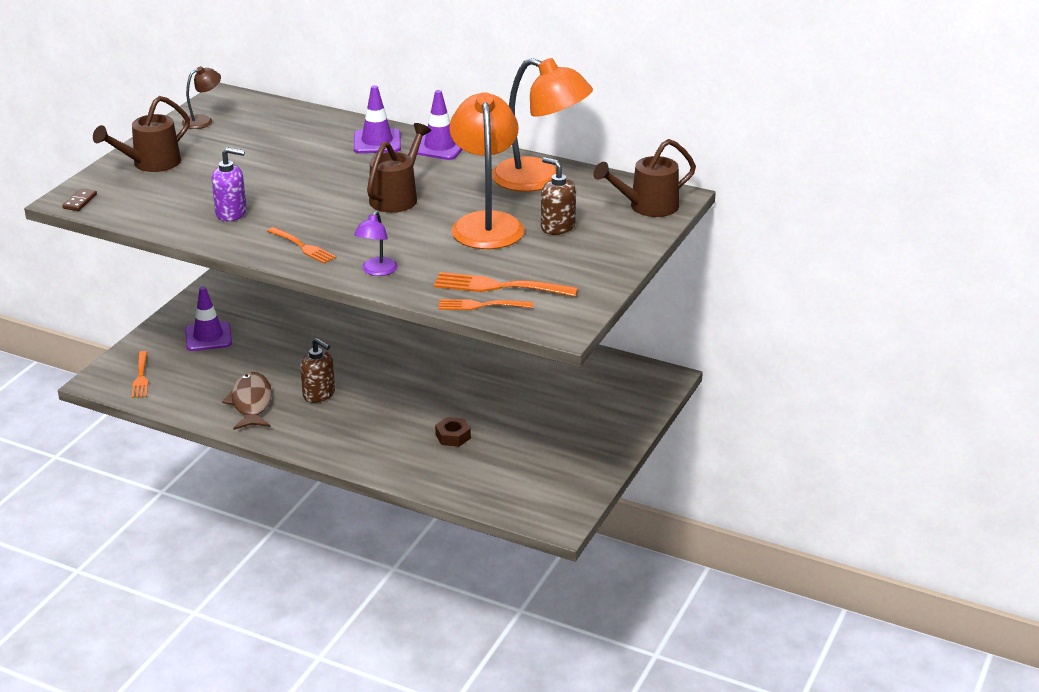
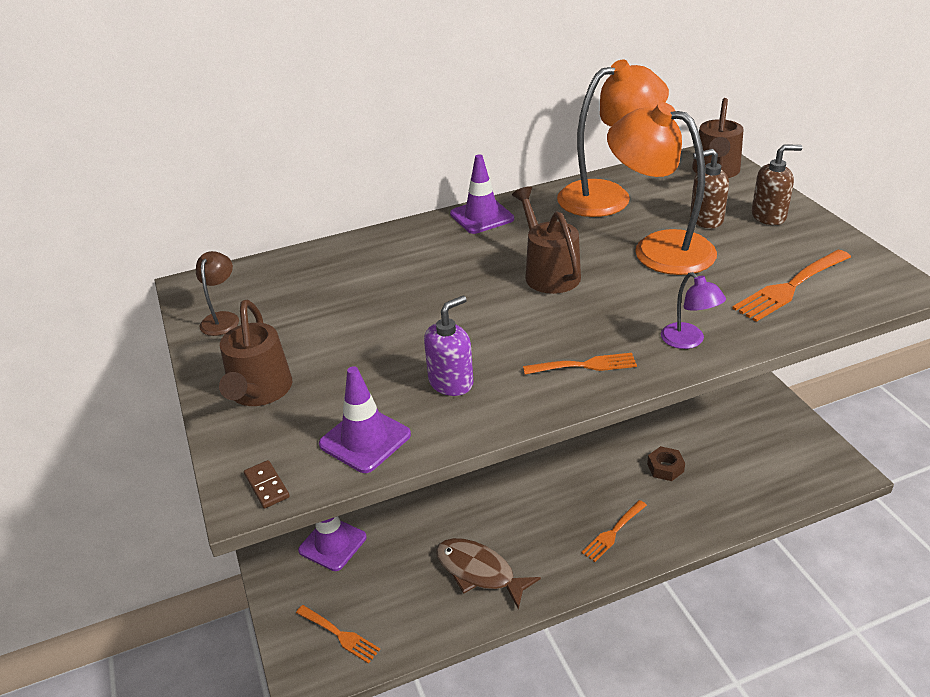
camera: 45 degrees left, 5 degrees up
(319, 394) = (515, 517): brown soap dispenser -> brown soap dispenser (768, 216)
(377, 142) = (425, 242): purple traffic cone -> purple traffic cone (365, 439)
(480, 305) = (819, 310): orange fork -> orange fork (613, 533)

